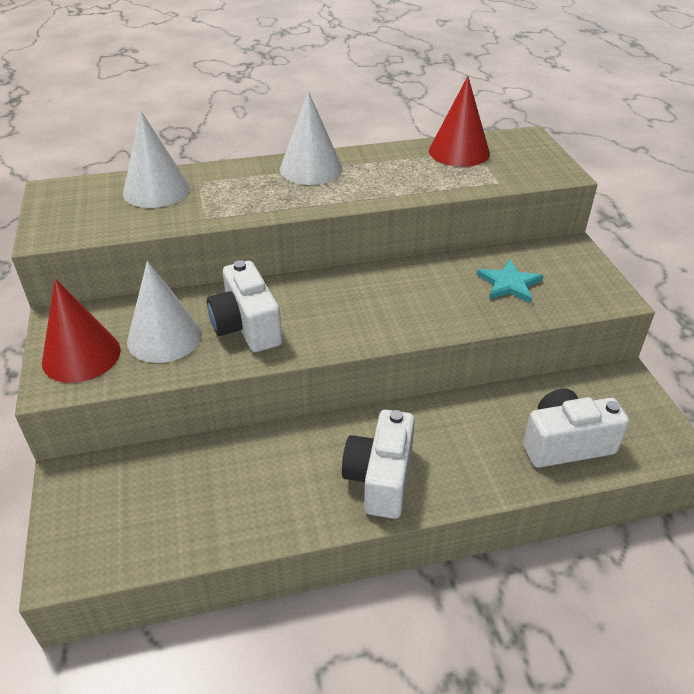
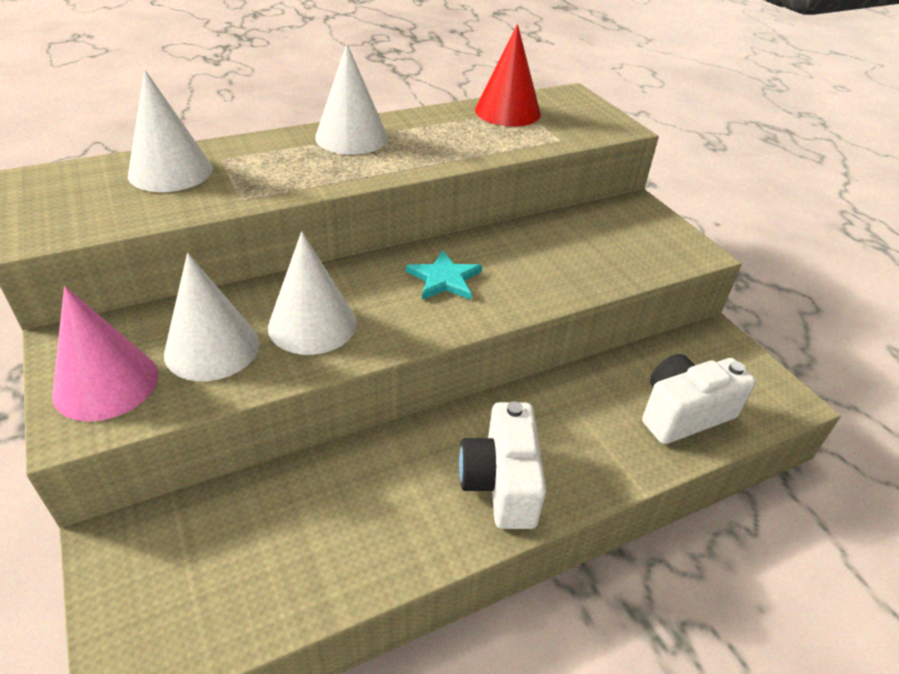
camera: 15 degrees left, 0 degrees up
(81, 356) = (106, 383): red cone -> pink cone
(247, 327) = (312, 324): white camera -> white cone
(509, 284) = (589, 248): turquoise star -> turquoise star (444, 279)

